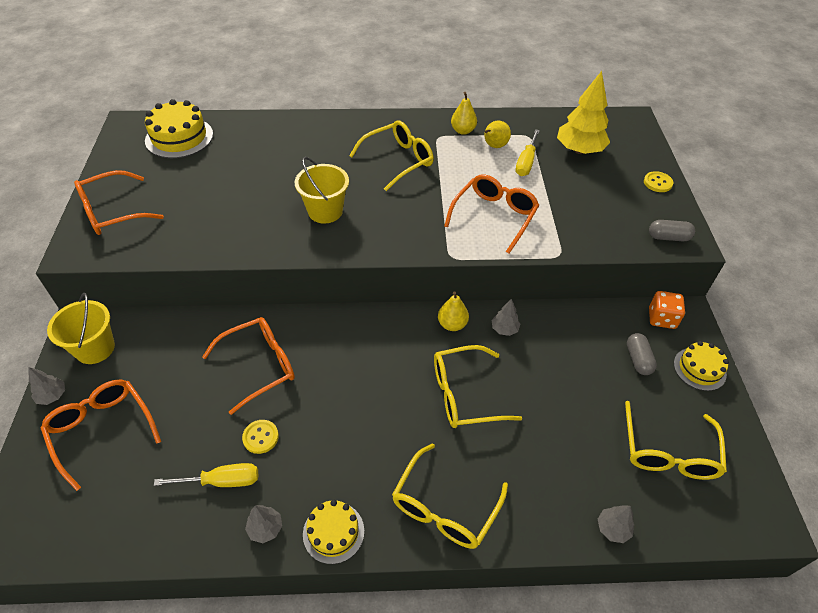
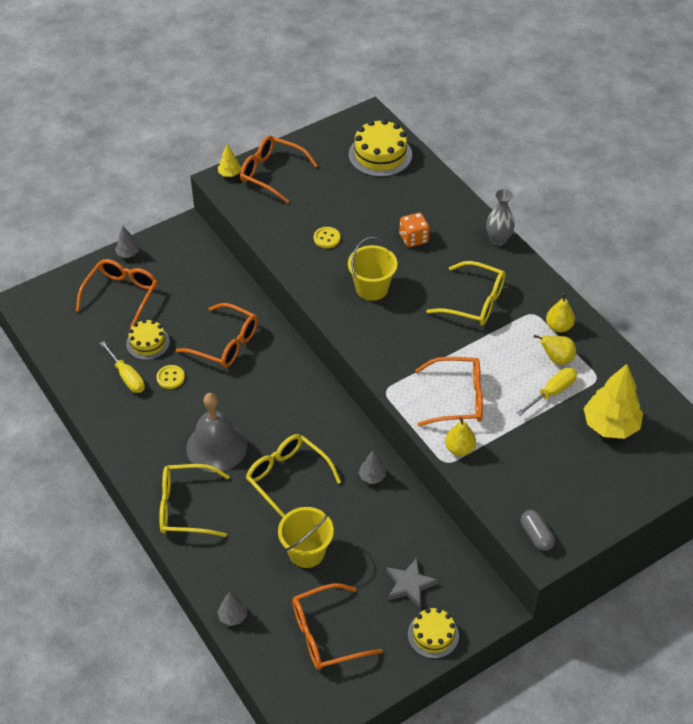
camera: 60 degrees right, 0 degrees up
(74, 242) = (229, 174): none -> yellow tree
(95, 348) = (176, 248): yellow bucket -> yellow bucket (306, 552)
(265, 528) = (110, 418): grey tree -> none
(333, 532) = (129, 454): yellow cake -> yellow cake (148, 343)
(345, 119) = (498, 239): none -> grey vase
(384, 438) = (216, 447): none -> grey bell
(452, 324) = (350, 439): yellow pear -> yellow pear (459, 449)
(526, 163) = (552, 392): yellow screwdriver -> yellow screwdriver turned 150 degrees clockwise
(638, 359) = (409, 584): grey capsule -> grey star
(657, 183) = (614, 504): yellow button -> yellow button (327, 238)
(661, 318) = (473, 589): orange dice -> orange dice (413, 238)
(668, 452) = (326, 634): yellow glasses -> orange glasses

